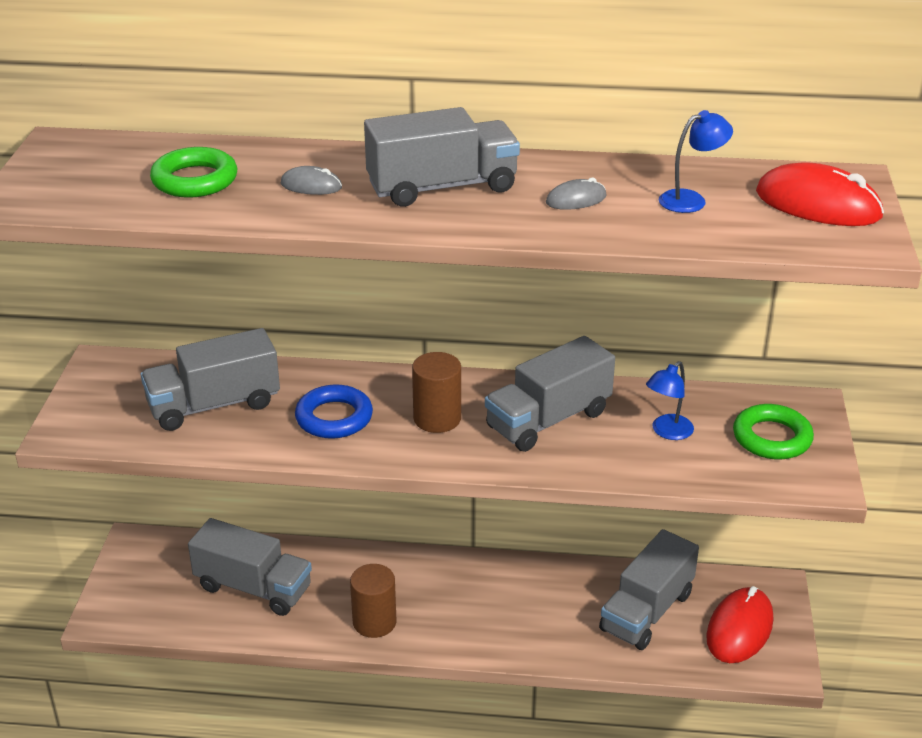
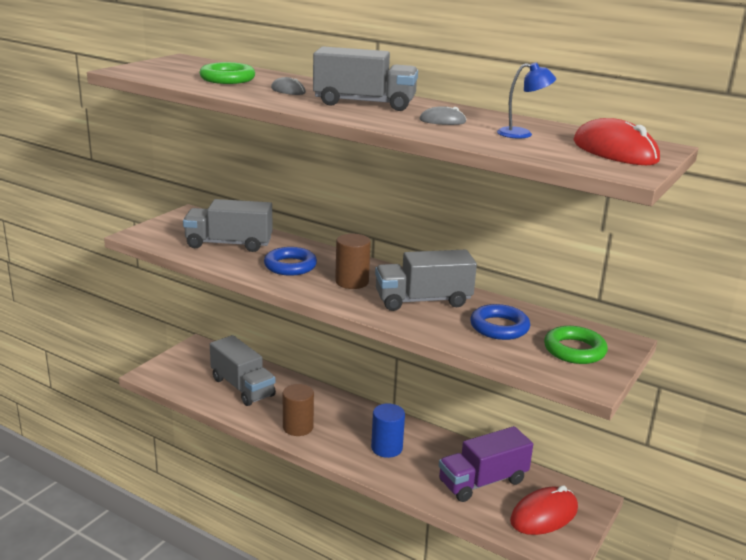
camera: 25 degrees right, 10 degrees down
(506, 609) = (386, 448): none -> blue cylinder
(646, 611) = (482, 482): grey truck -> purple truck
(667, 432) = (499, 327): blue lamp -> blue ring

